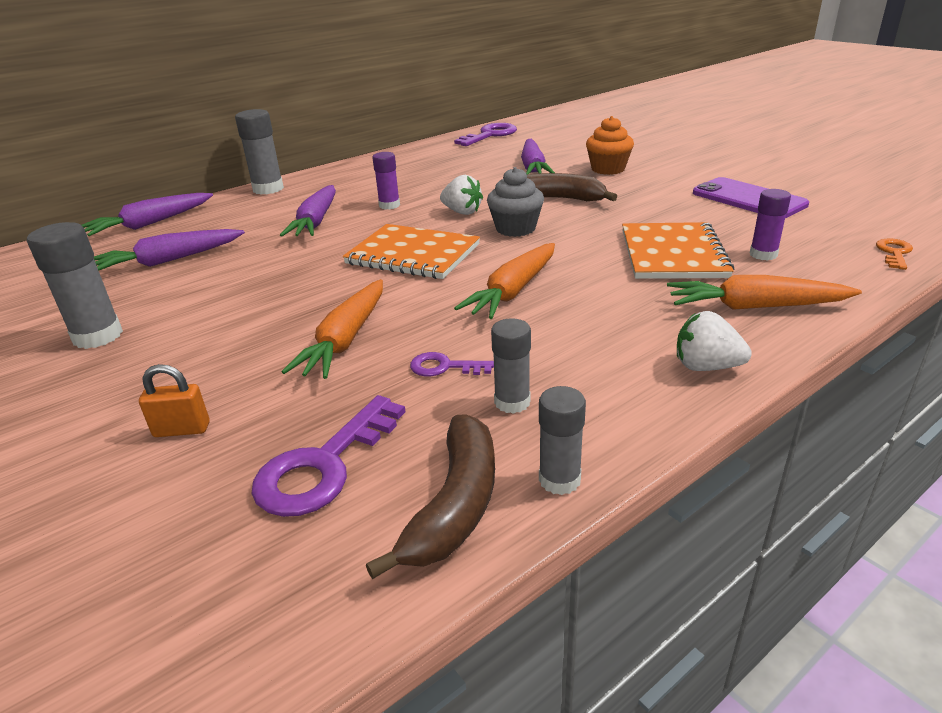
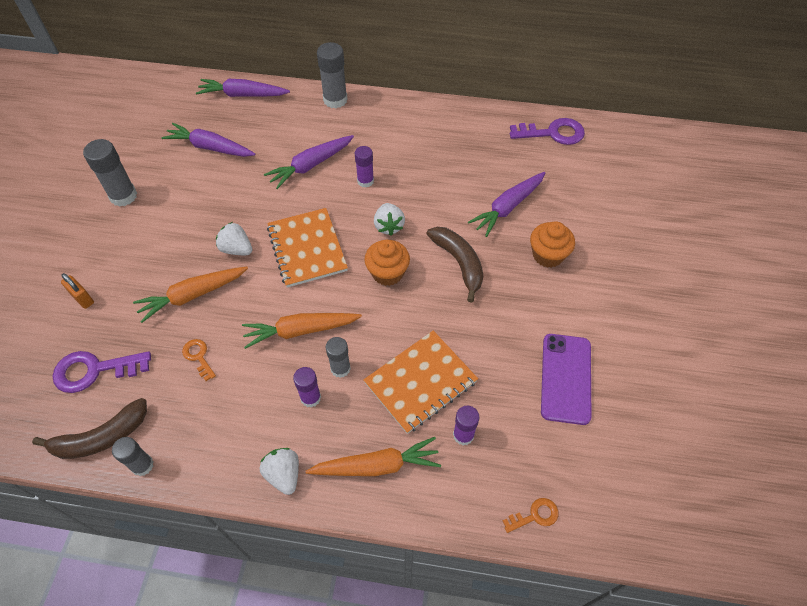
camera: 45 degrees right, 25 degrees up
(336, 290) = (236, 249): none -> white strawberry
(444, 367) = (198, 357): purple key -> orange key
(512, 402) = (188, 407): grey glue stick -> grey glue stick (340, 368)
(515, 229) = (387, 273): grey cupcake -> orange cupcake
(614, 314) = (310, 398): none -> purple glue stick
(755, 307) = (377, 465): orange carrot -> orange carrot turned 120 degrees clockwise

